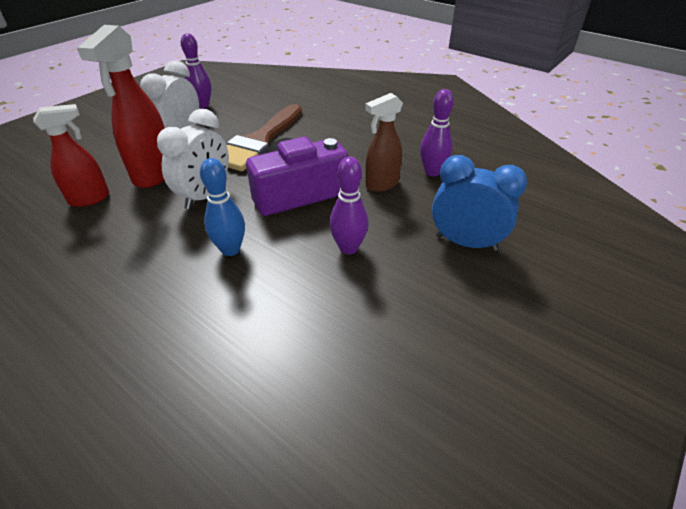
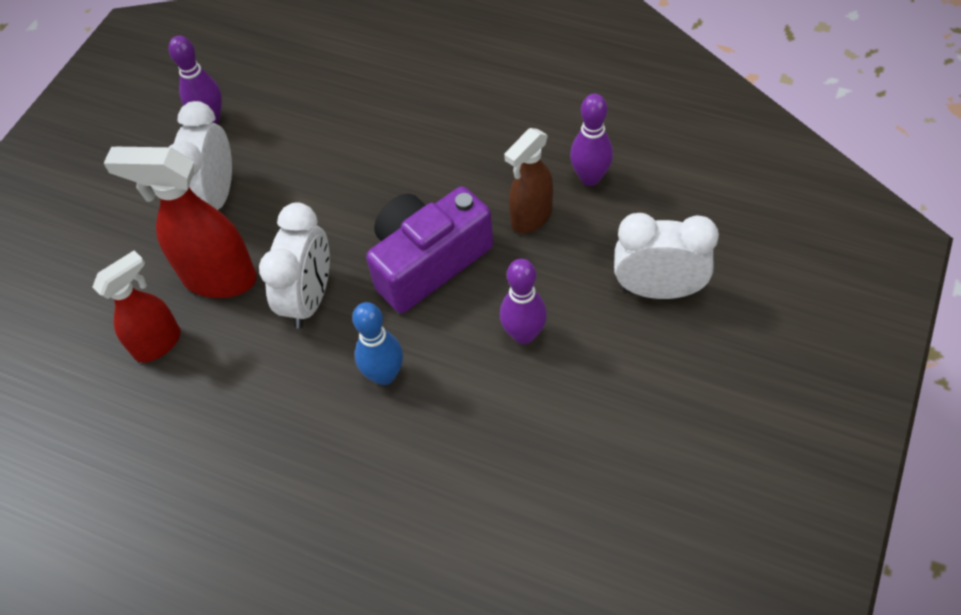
camera: 10 degrees left, 15 degrees up
(153, 174) = (218, 279): red spray bottle -> red spray bottle turned 105 degrees clockwise
(259, 141) = (334, 176): brown brush -> none
(465, 243) = (658, 289): blue clock -> white clock

